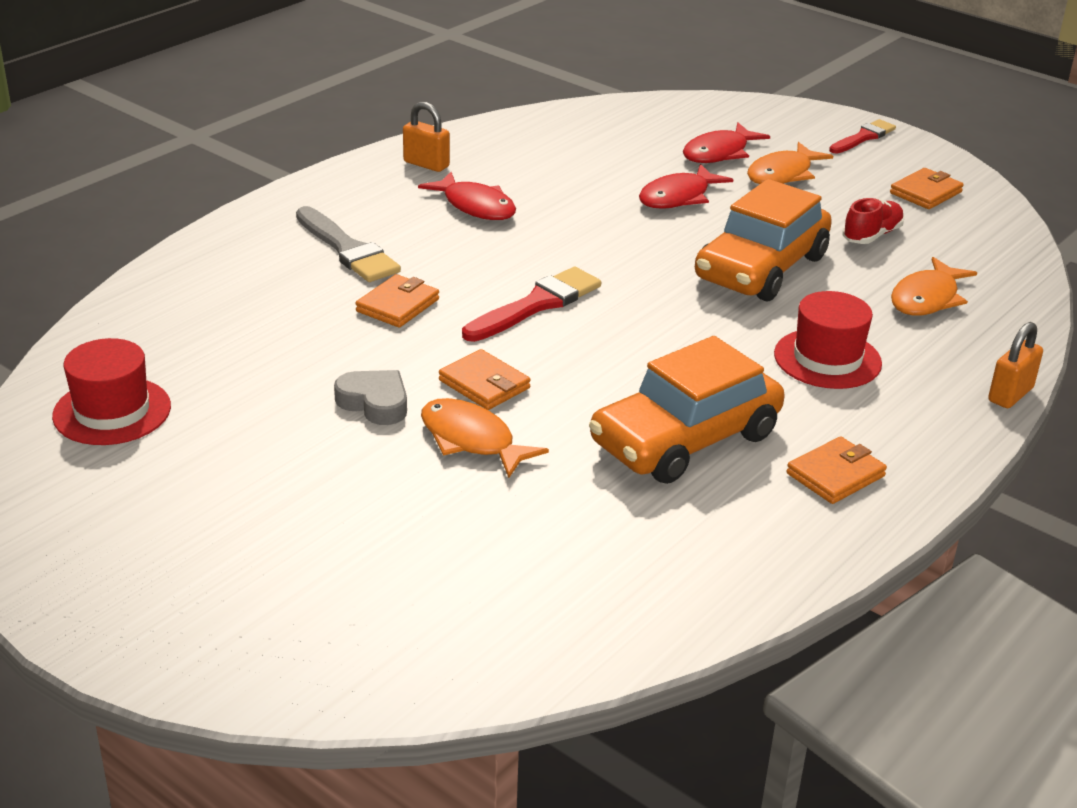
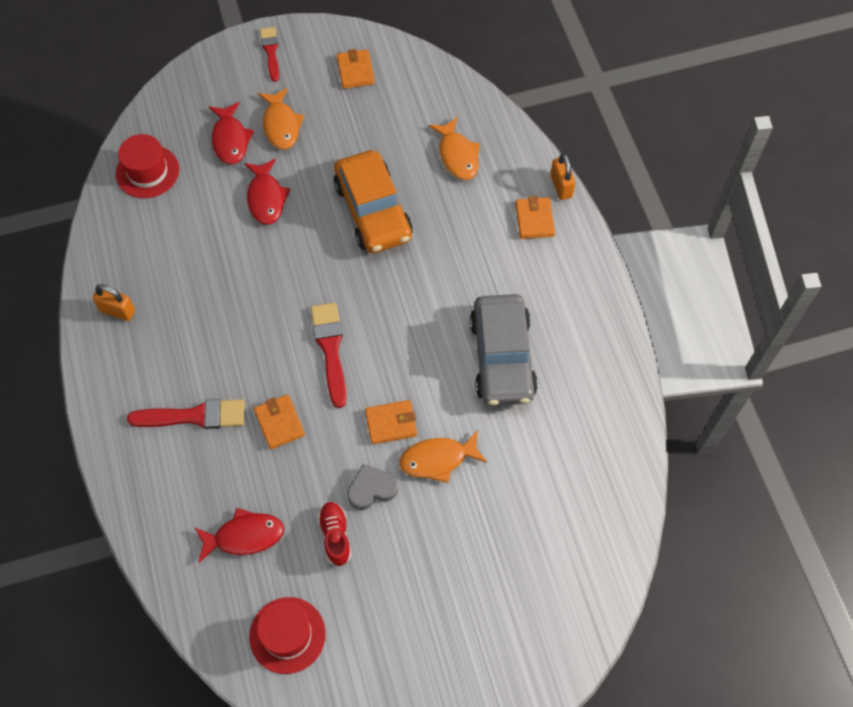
camera: 55 degrees left, 30 degrees up
(348, 249) = (194, 416): grey brush -> red brush
(426, 164) = (117, 311): orange padlock -> orange padlock turned 45 degrees clockwise
(475, 206) = (194, 314): red fish -> red fish (244, 536)
(685, 439) = (502, 357): orange car -> grey car
(827, 359) = (478, 243): red hat -> red hat (147, 171)
(835, 475) = (572, 311): orange wallet -> orange wallet (534, 220)
(872, 235) = (379, 132): red shoe -> red shoe (335, 536)

